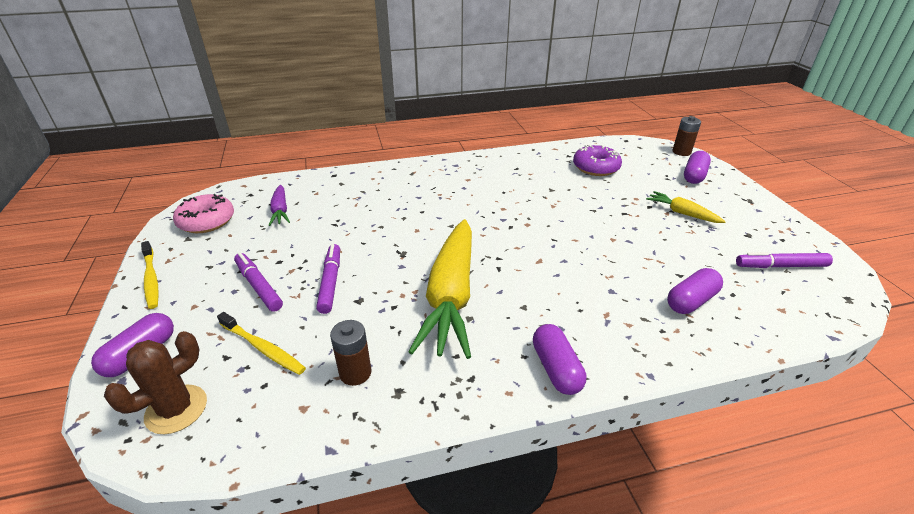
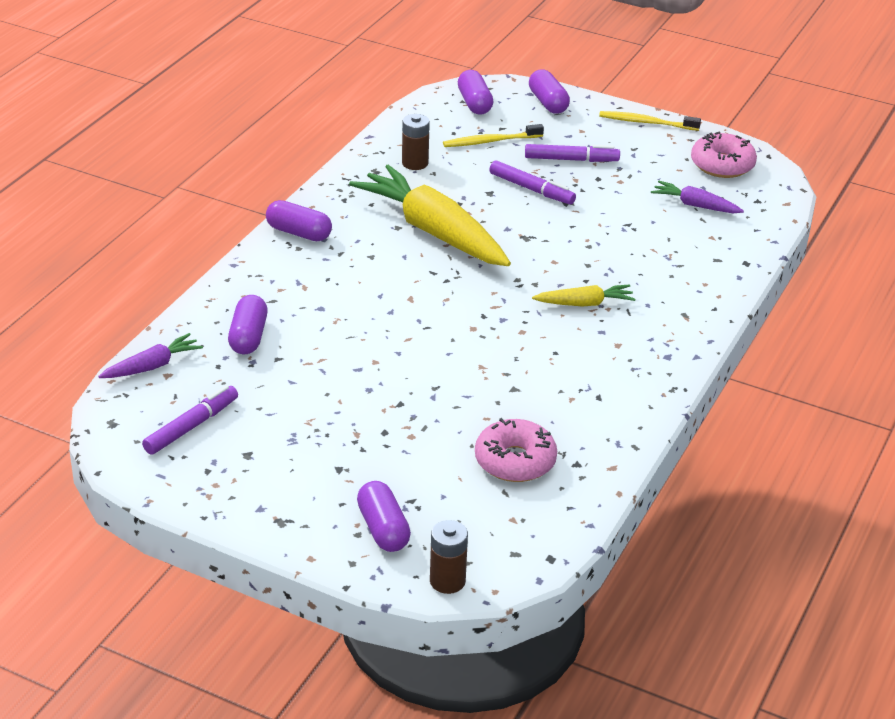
camera: 130 degrees right, 0 degrees up
(176, 409) = (474, 103): brown cactus -> purple capsule
(596, 167) = (515, 461): purple donut -> pink donut
(682, 213) = (340, 443): yellow carrot -> yellow carrot (584, 304)
(793, 322) = (152, 366): none -> purple carrot

